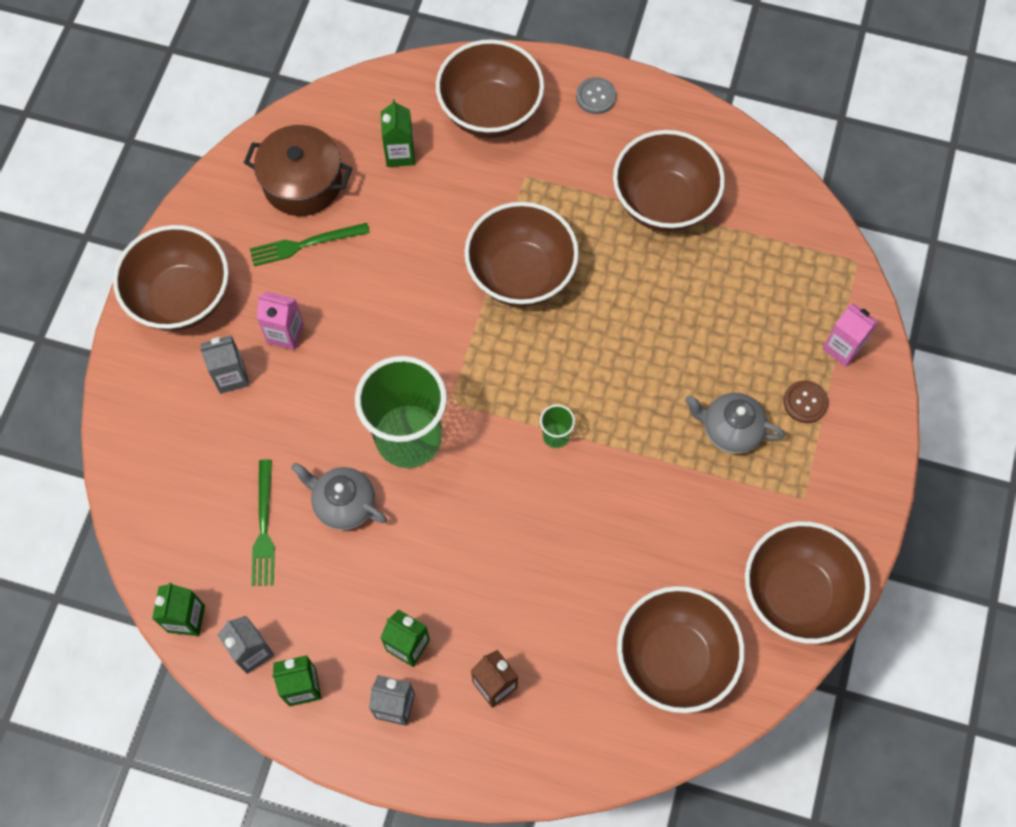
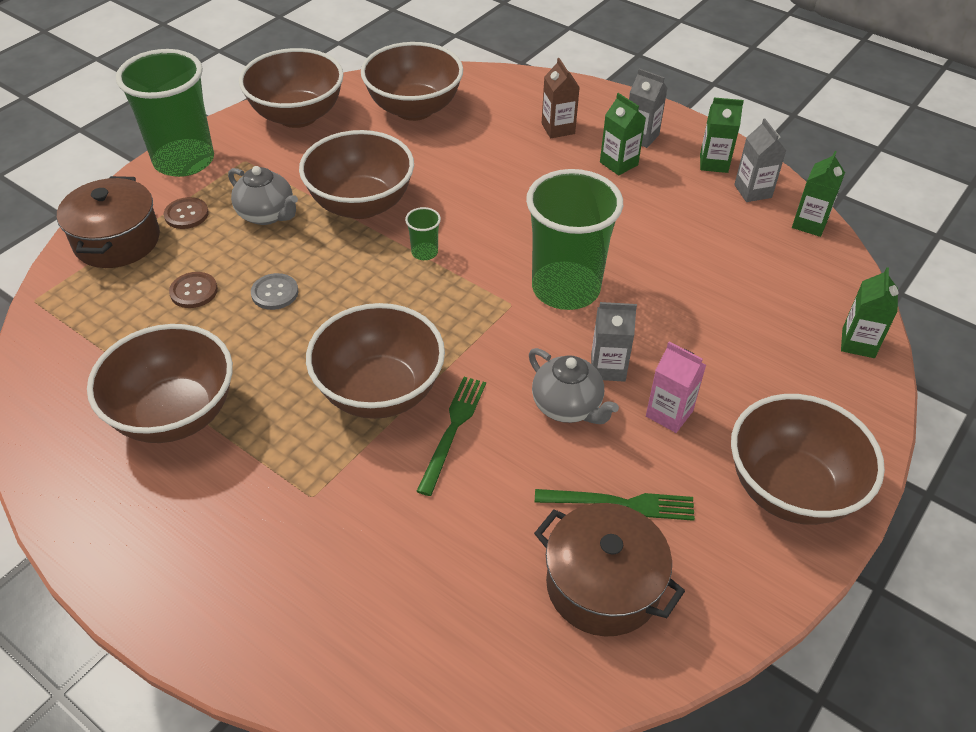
camera: 160 degrees left, 20 degrees down
(231, 376) = (740, 390): grey carton -> grey carton (608, 368)
(264, 527) = (727, 263): green fork -> green fork (452, 430)
(343, 504) = (646, 259): grey teapot -> grey teapot (568, 406)
(400, 154) = (456, 580): green carton -> green carton (858, 343)
(490, 112) = (307, 598): brown bowl -> brown bowl (361, 204)
(596, 96) = (156, 570): grey button -> grey button (275, 293)
(732, 317) = (194, 291): none -> brown button
(842, 348) = (117, 240): pink carton -> brown pot
(863, 475) = (184, 161): none -> green cup

